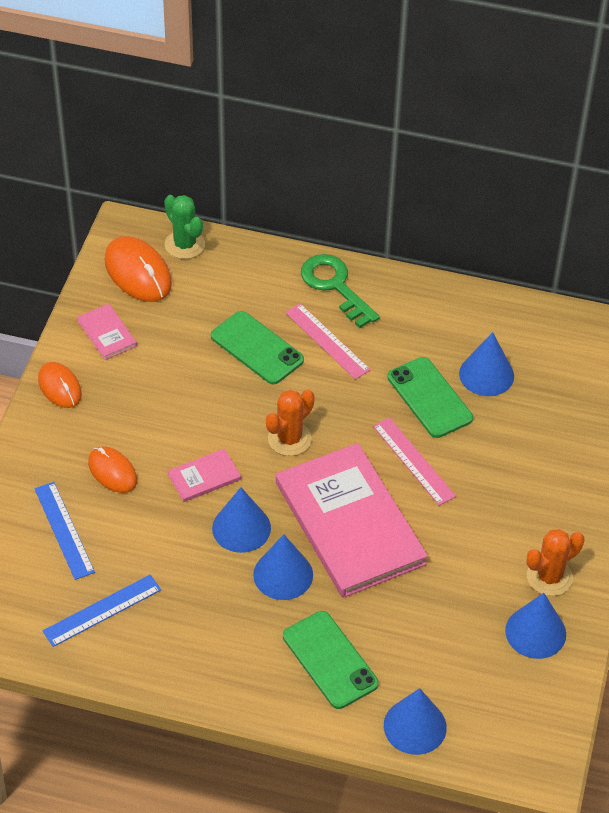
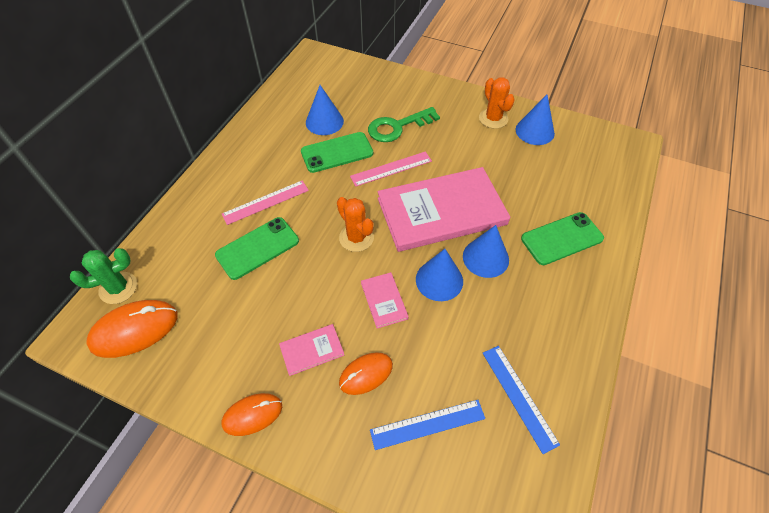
camera: 80 degrees left, 5 degrees up
(107, 333) = (199, 364): pink book -> pink book (312, 350)
(335, 286) = (212, 190): green key -> green key (397, 127)
(415, 726) = (611, 199): blue cone -> none

